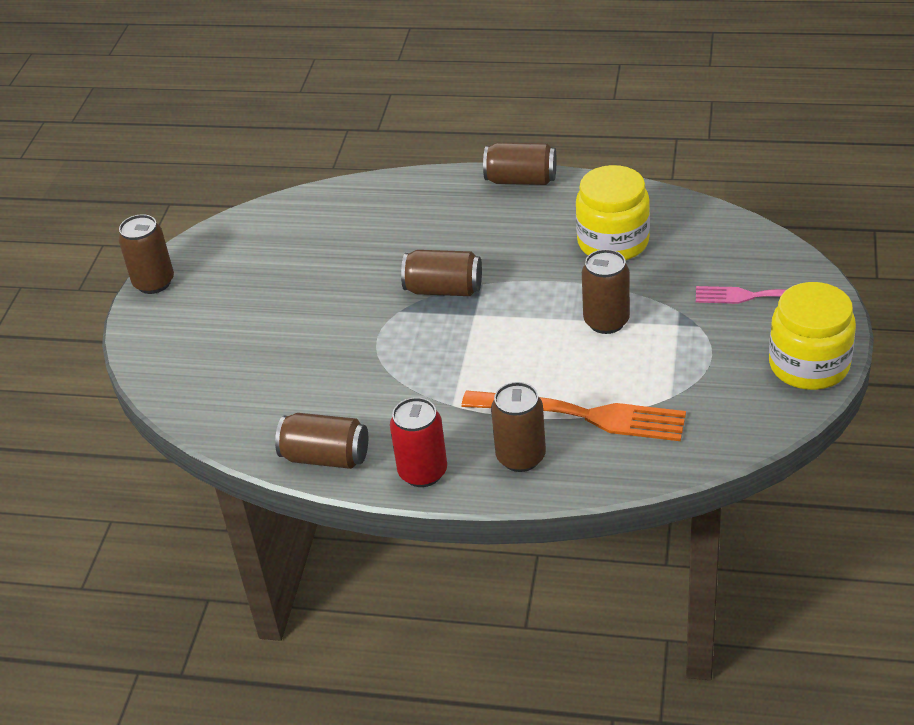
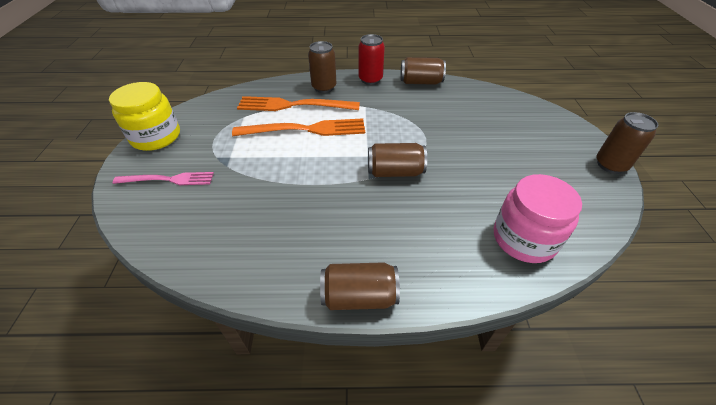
camera: 165 degrees right, 5 degrees up
(333, 214) = (524, 238): none -> pink jar
(562, 363) = (306, 129): none -> orange fork
(606, 321) = (277, 156): brown can -> none
(613, 242) = (268, 222): yellow jar -> none

